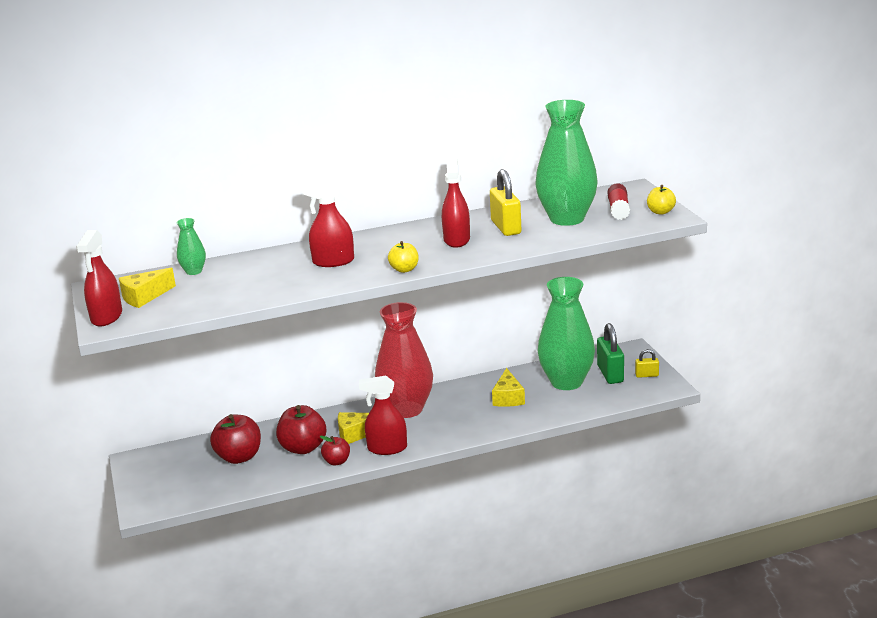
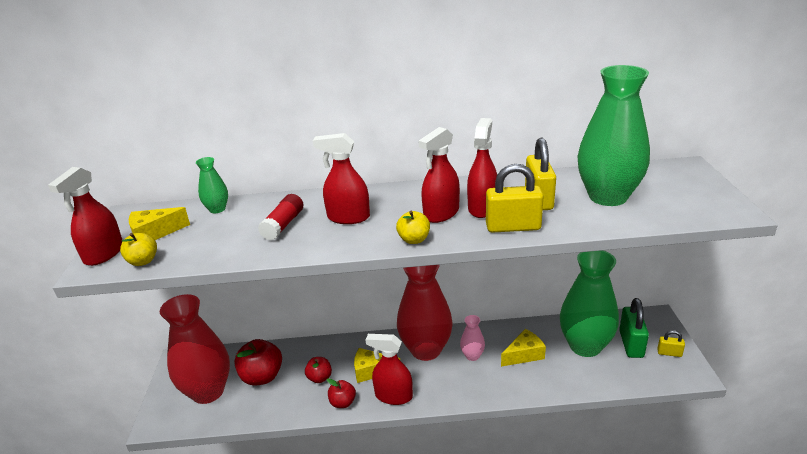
camera: 15 degrees right, 5 degrees up
(185, 477) = (208, 391): none -> red vase
(303, 448) = (319, 378): red apple -> red apple, size x0.57
(420, 248) = (441, 214): none -> red spray bottle
(456, 406) = (472, 356): none -> pink vase
(489, 250) = (513, 227): none -> yellow padlock
(508, 398) = (524, 354): yellow cheese -> yellow cheese turned 135 degrees counterclockwise
(618, 210) = (668, 193): red glue stick -> red glue stick (283, 225)
(660, 212) = (718, 202): yellow apple -> yellow apple (143, 261)

